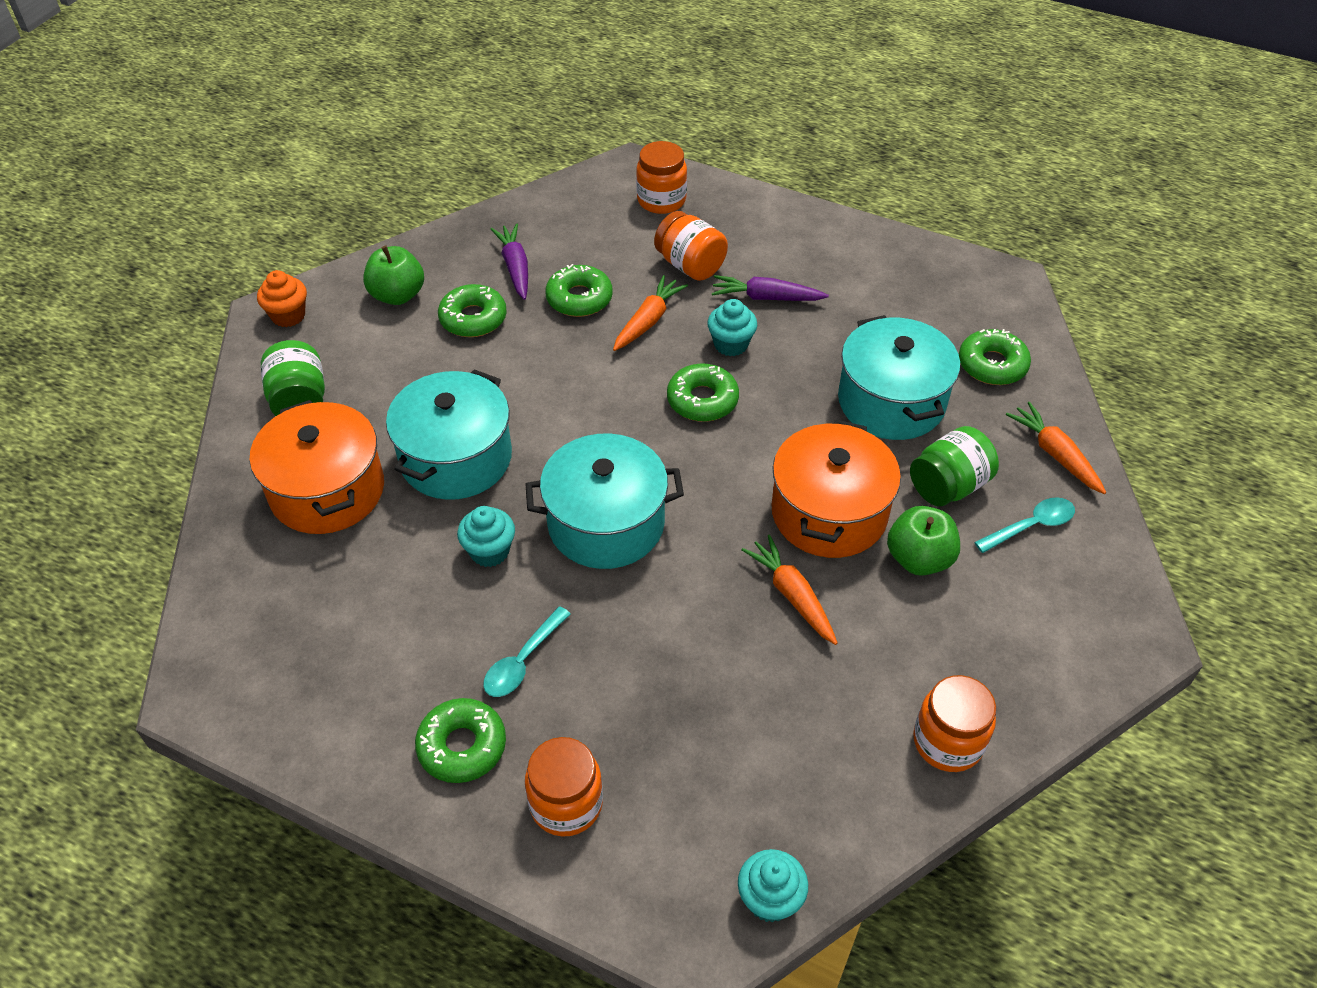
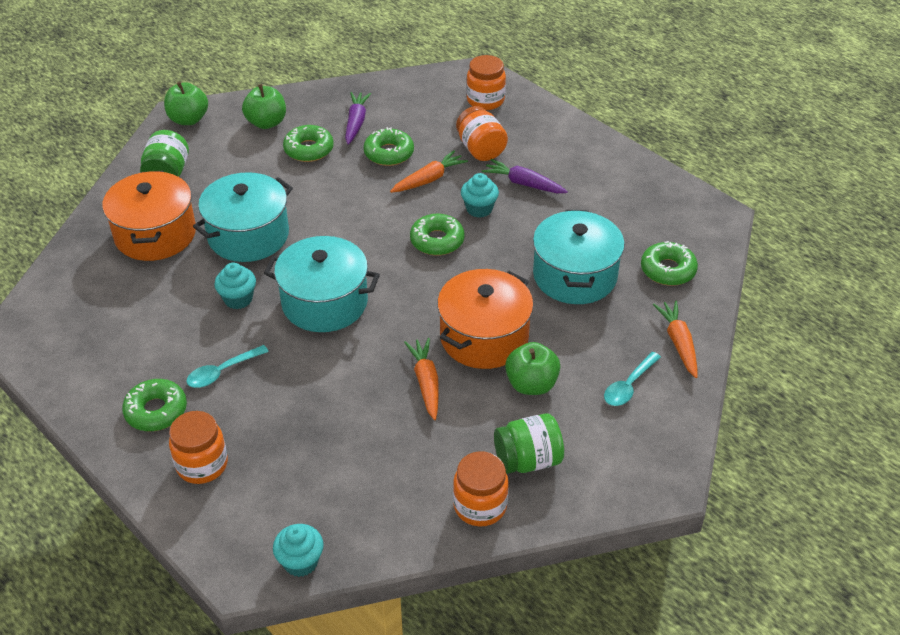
camera: 20 degrees right, 5 degrees down
(288, 316) = (188, 119): orange cupcake -> green apple
(948, 486) = (583, 343): green jar -> green jar (528, 460)
(1031, 526) = (629, 386): turquoise spoon -> turquoise spoon turned 135 degrees clockwise

